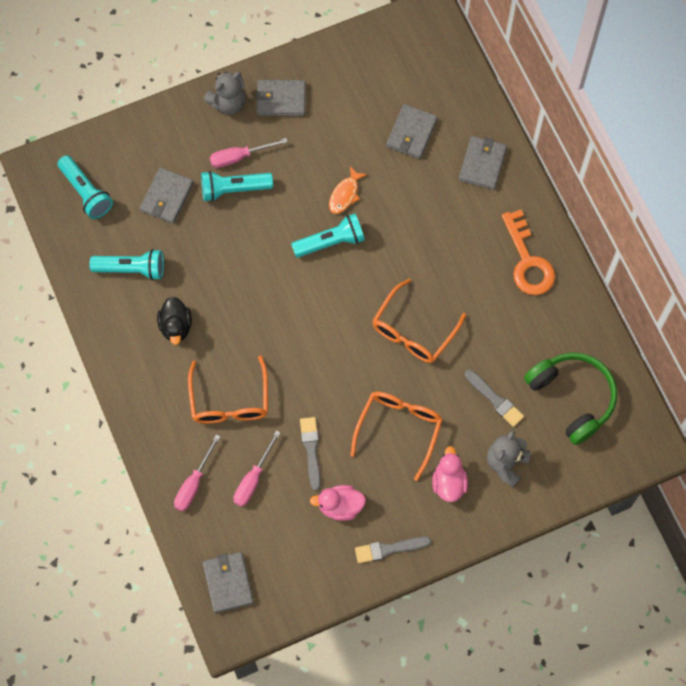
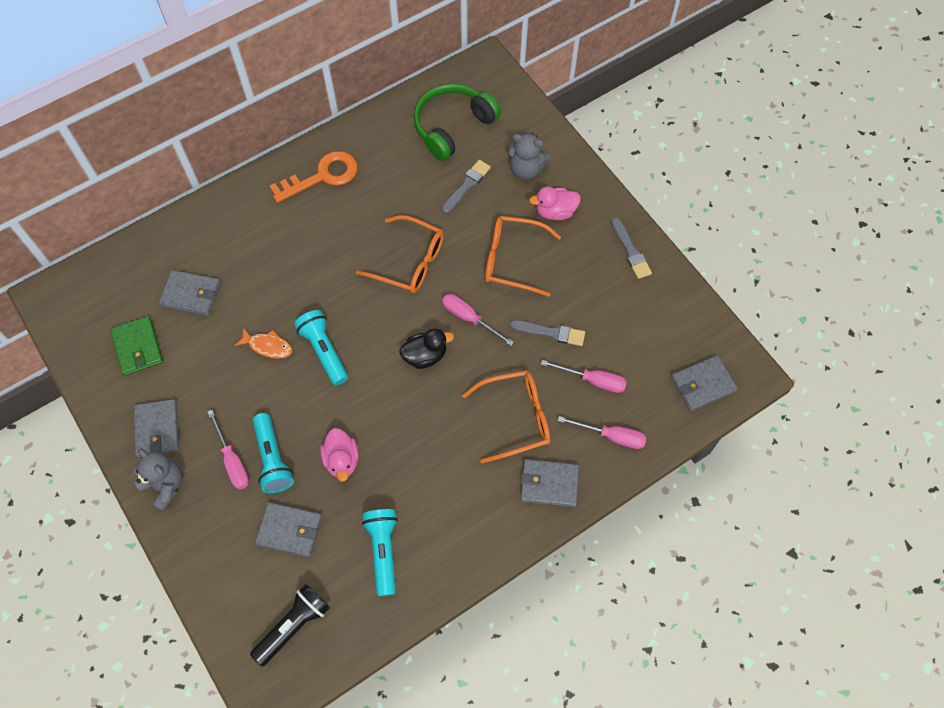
camera: 100 degrees left, 5 degrees down
(86, 193) = (293, 626): turquoise flashlight -> black flashlight
(176, 326) = (443, 489): black duck -> black duck (425, 355)
(311, 450) = (551, 332): grey brush -> grey brush turned 150 degrees counterclockwise
(340, 506) = (600, 298): pink duck -> pink duck (342, 460)
(341, 376) = (469, 318): none -> pink screwdriver
(364, 86) = (138, 347): none -> green wallet
(482, 164) = (222, 226): grey wallet -> grey wallet (549, 484)

